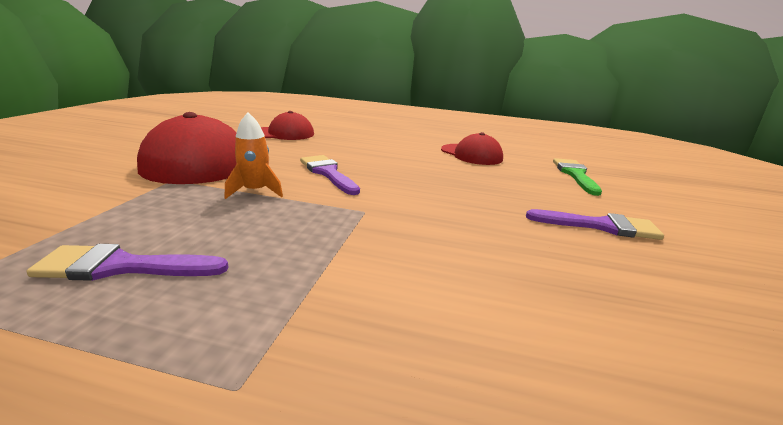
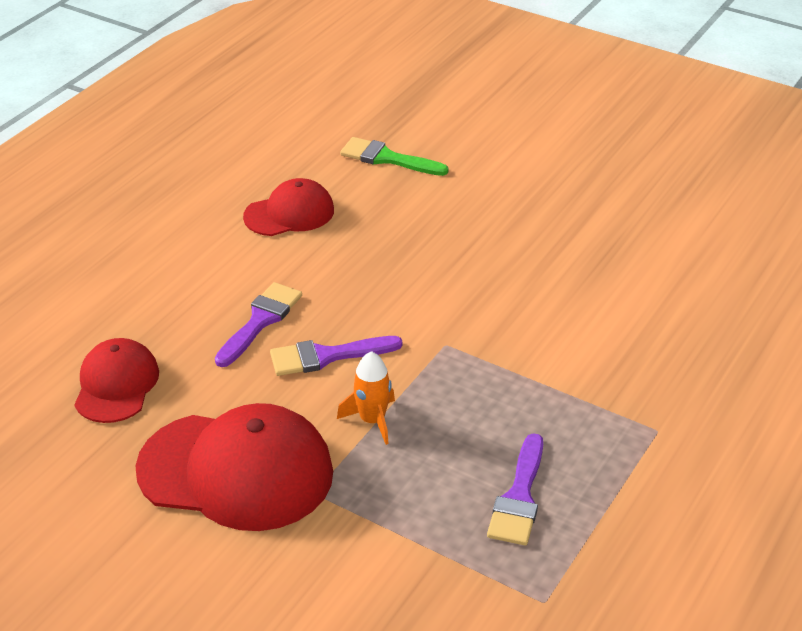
camera: 70 degrees left, 15 degrees up
(600, 226) = (512, 205): purple brush -> purple brush (260, 321)

